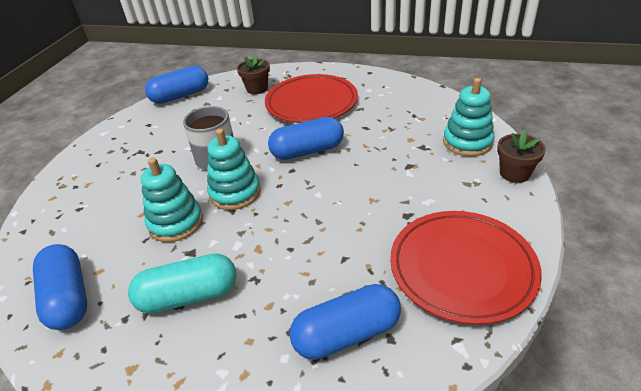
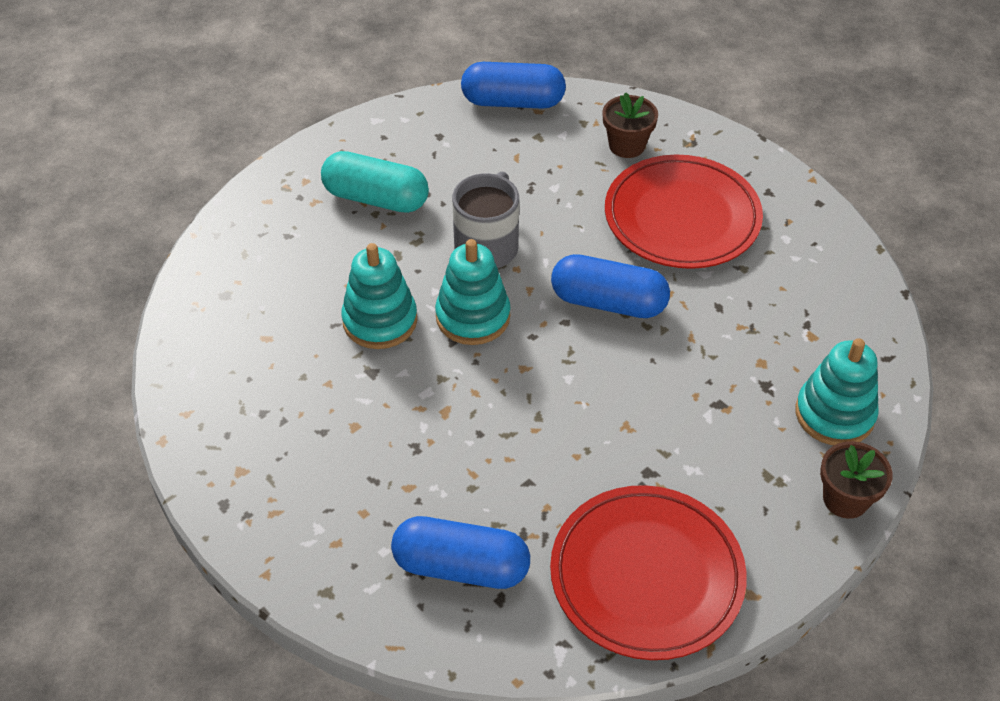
camera: 30 degrees right, 10 degrees up
(68, 298) = (222, 354): blue capsule -> none
(189, 296) = (337, 425): turquoise capsule -> turquoise capsule (376, 198)

